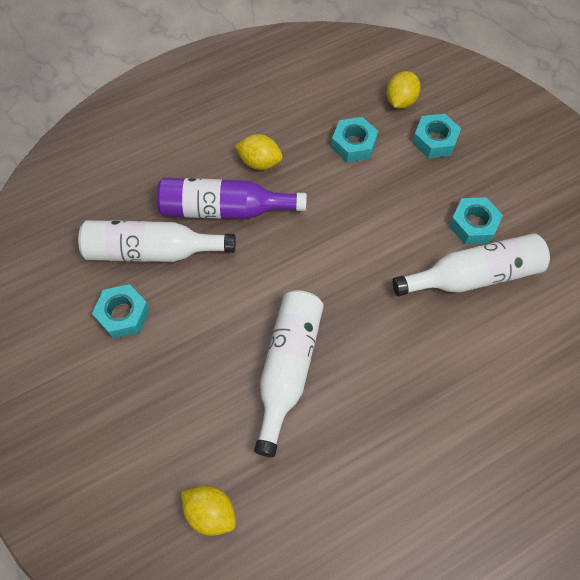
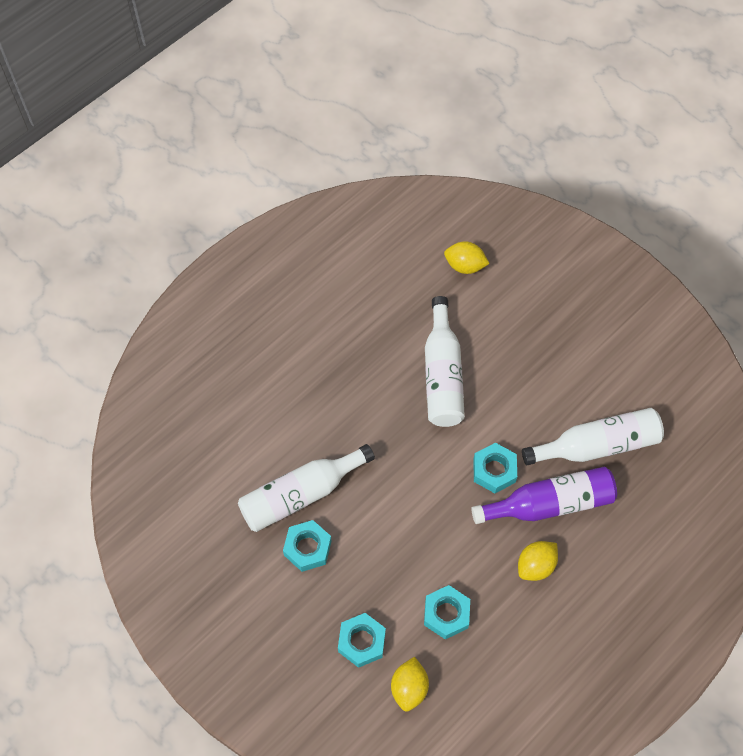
camera: 165 degrees right, 0 degrees up
(123, 314) = (594, 384): turquoise nut -> turquoise nut (494, 470)
(259, 162) = (536, 566): yellow lemon -> yellow lemon turned 45 degrees counterclockwise

